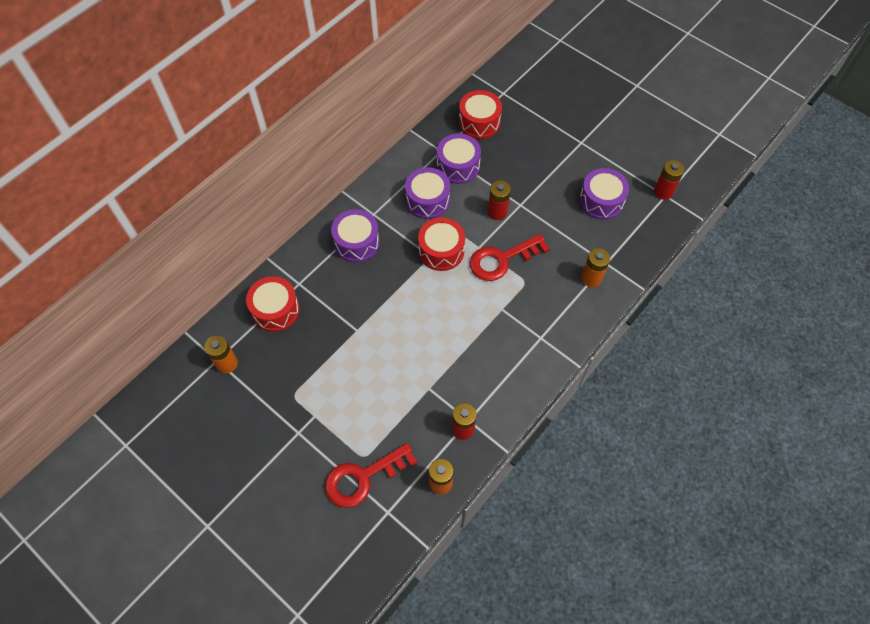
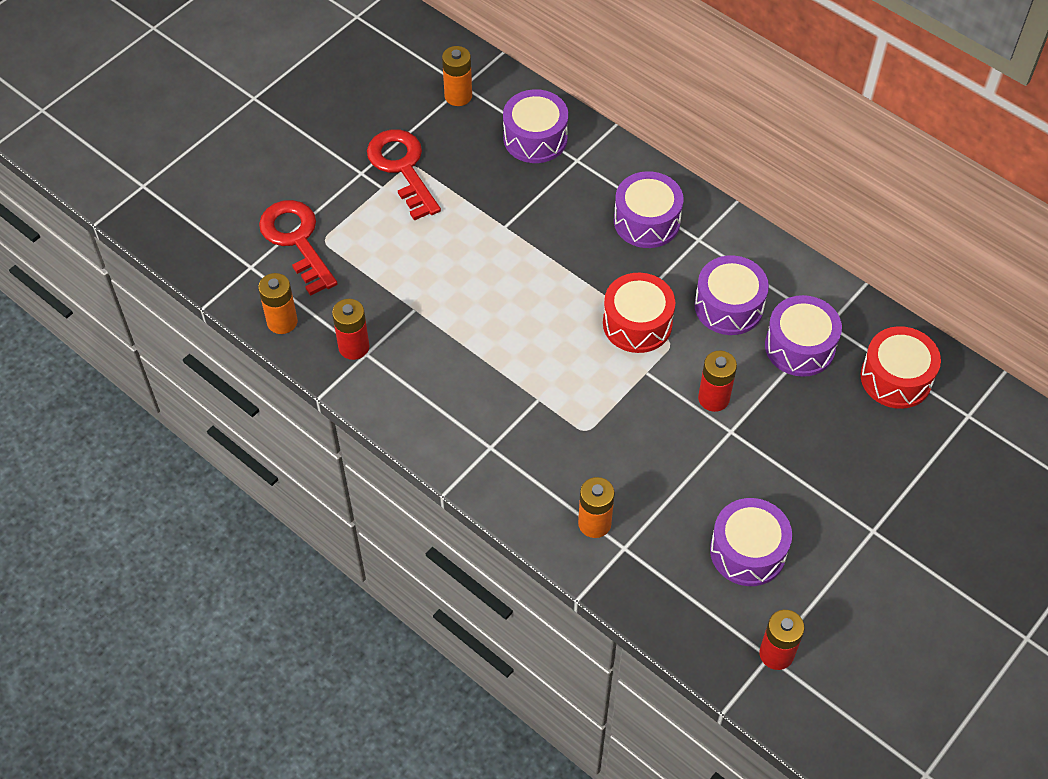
camera: 90 degrees right, 5 degrees down
(275, 310) = (535, 138): red drum -> purple drum
(502, 259) = (625, 402): red key -> red key (402, 168)

